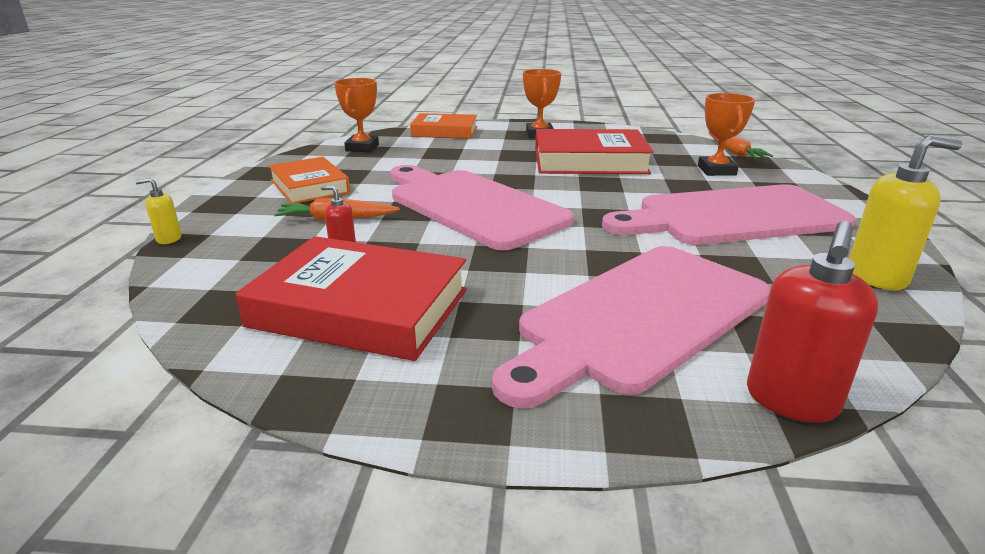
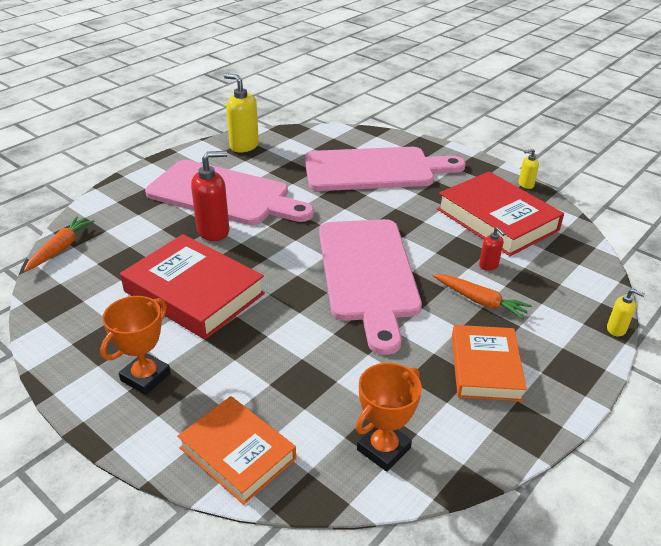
camera: 145 degrees left, 10 degrees up
(333, 406) = (525, 184): none -> yellow soap dispenser
(716, 170) = (132, 234): orange trophy -> none
(791, 401) = (369, 134): red soap dispenser -> red soap dispenser (213, 231)

